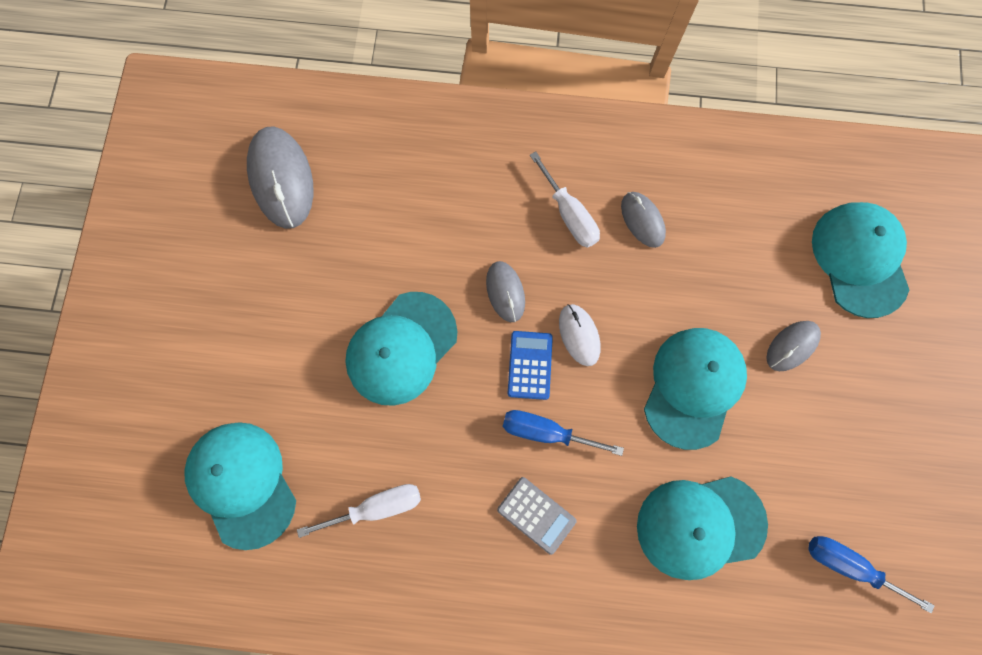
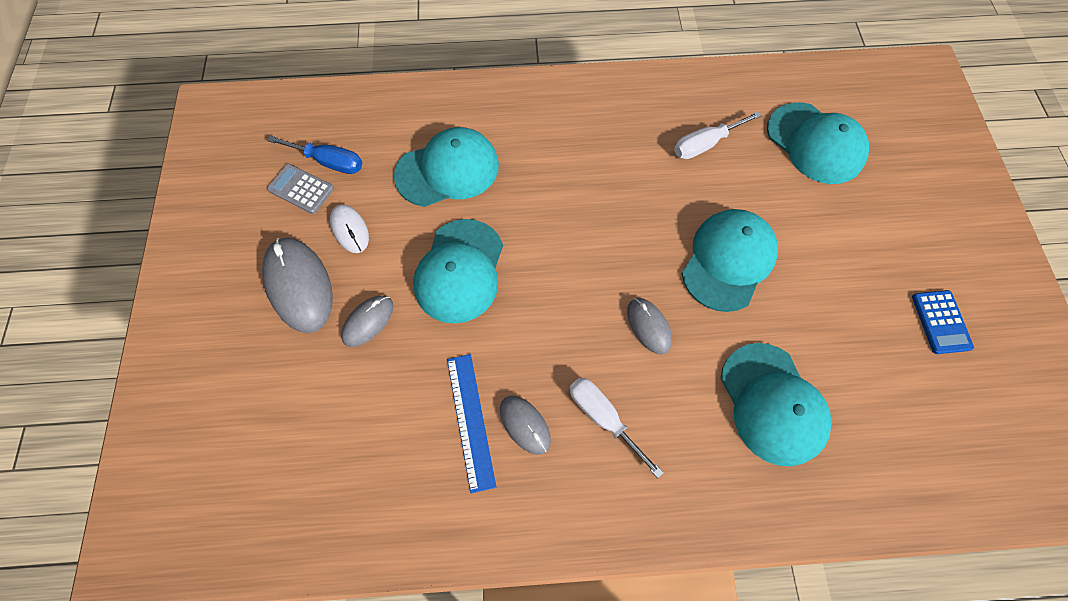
camera: 170 degrees right, 10 degrees down
(281, 179) = (913, 404): grey mouse -> grey mouse (299, 286)
(530, 365) = (610, 265): blue calculator -> blue calculator (941, 322)
(536, 515) = (579, 158): grey calculator -> grey calculator (301, 189)
(546, 431) = (584, 216): blue screwdriver -> none
(579, 335) = (570, 298): white mouse -> white mouse (350, 229)
(692, 232) = (470, 420): none -> blue ruler
(859, 259) = (293, 421): turquoise cap -> turquoise cap (772, 404)

